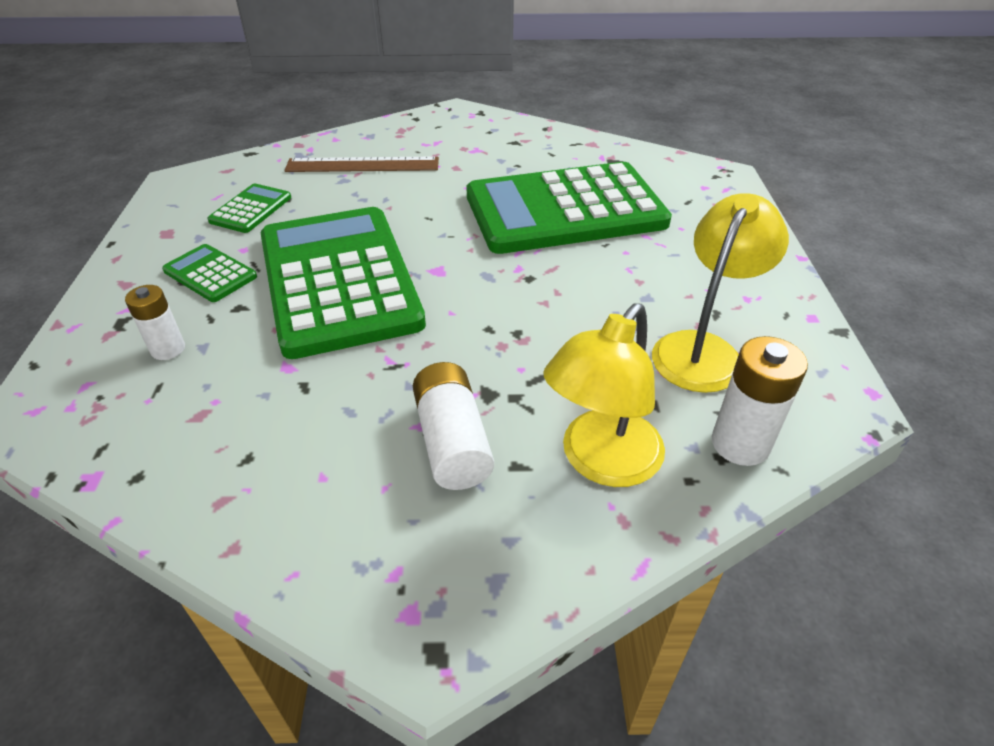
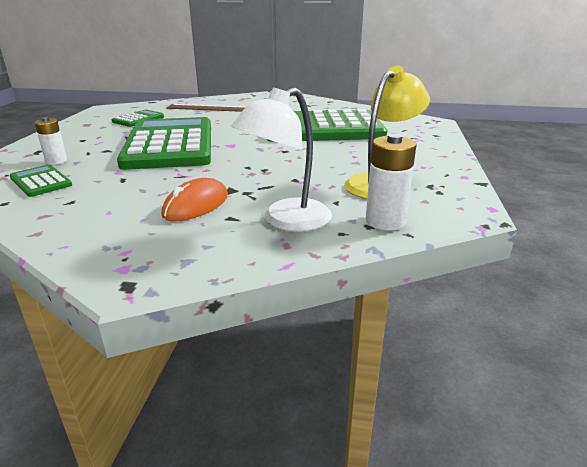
camera: 10 degrees right, 15 degrees down
(210, 274) = (99, 138): green calculator -> green calculator (41, 181)
(452, 441) = (196, 205): white battery -> orange mouse
(601, 462) = (286, 221): yellow lamp -> white lamp

